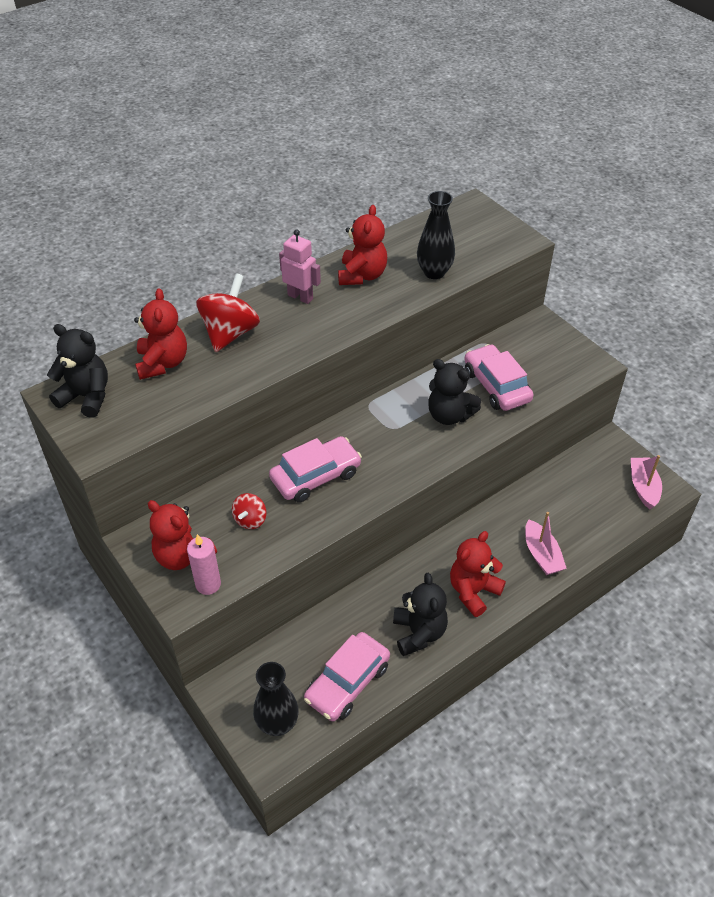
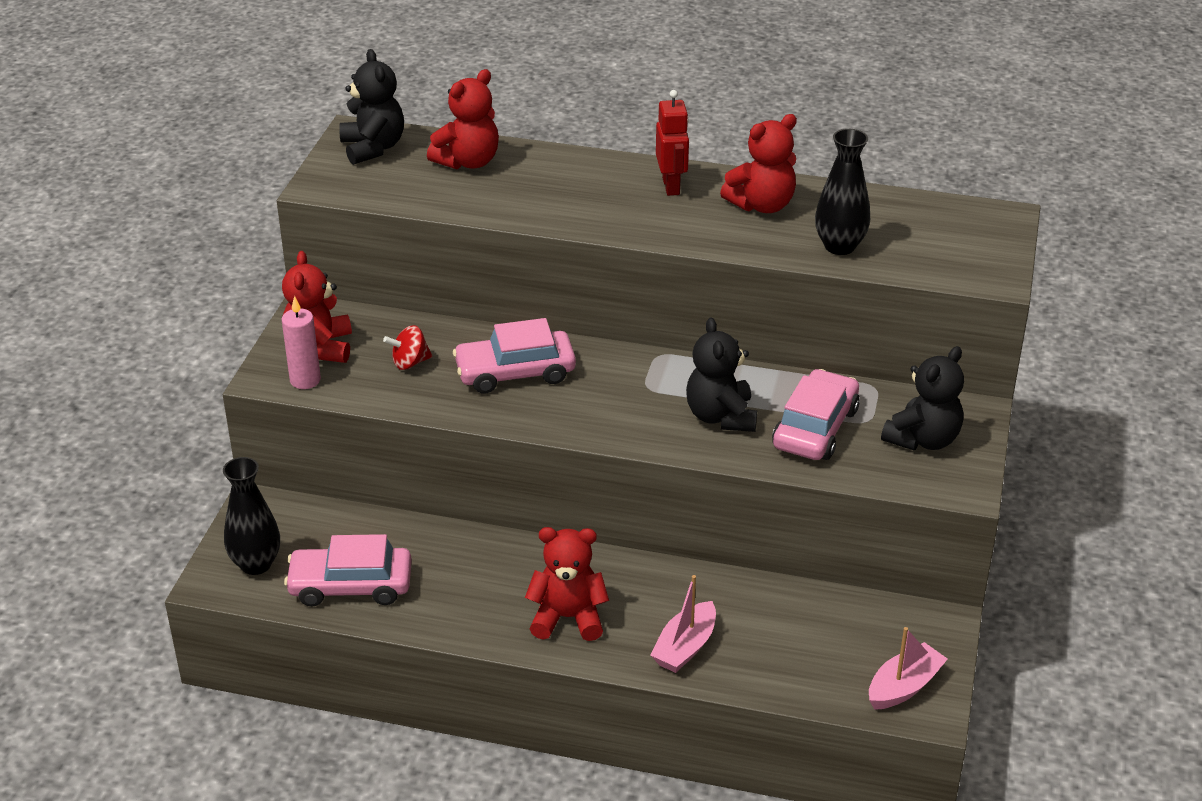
camera: 50 degrees right, 10 degrees down
(230, 333) = (560, 175): red spinning top -> none
(300, 297) = (671, 186): pink robot -> red robot
(316, 476) = (515, 372): pink car -> pink car turned 150 degrees clockwise
(419, 633) = (466, 604): black teddy bear -> black teddy bear (923, 439)

